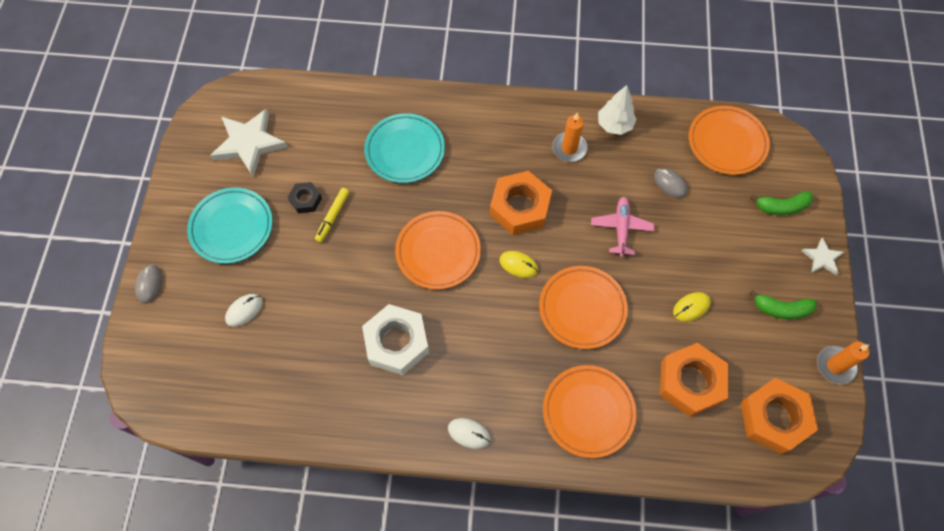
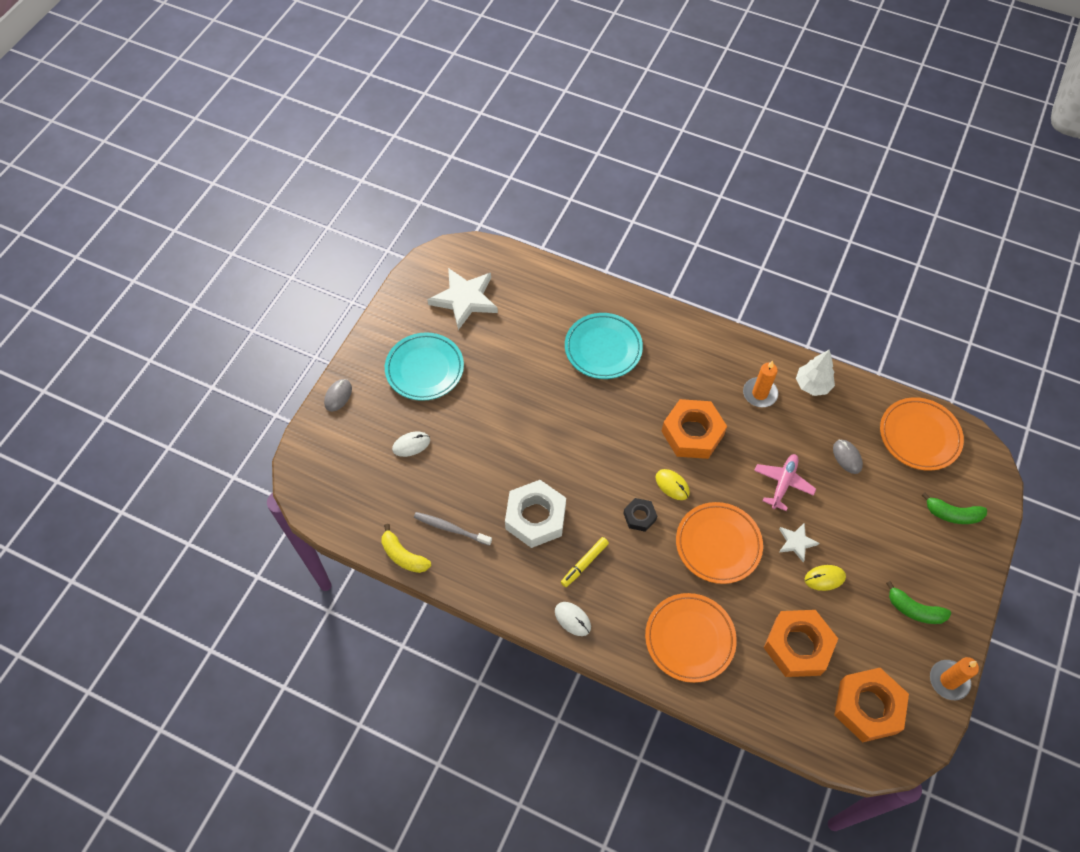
camera: 20 degrees right, 5 degrees down
(275, 429) = (403, 556): none -> yellow banana
(305, 200) = (497, 365): black nut -> black nut (639, 516)
(314, 384) = (451, 528): none -> grey toothbrush
(332, 217) = (516, 388): yellow marker -> yellow marker (584, 563)
(438, 252) = (601, 449): orange plate -> none
(822, 258) = (975, 576): white star -> white star (796, 542)

